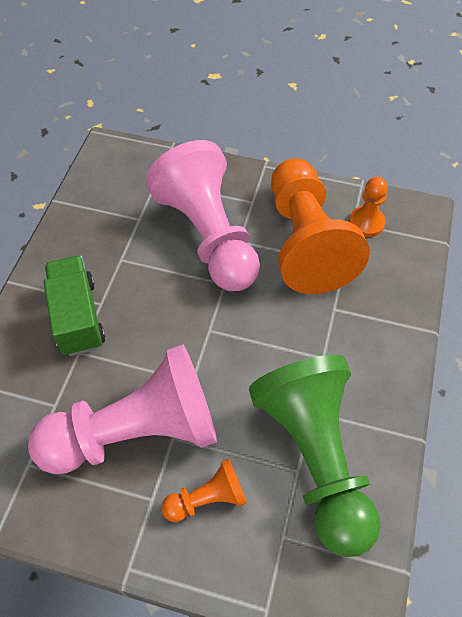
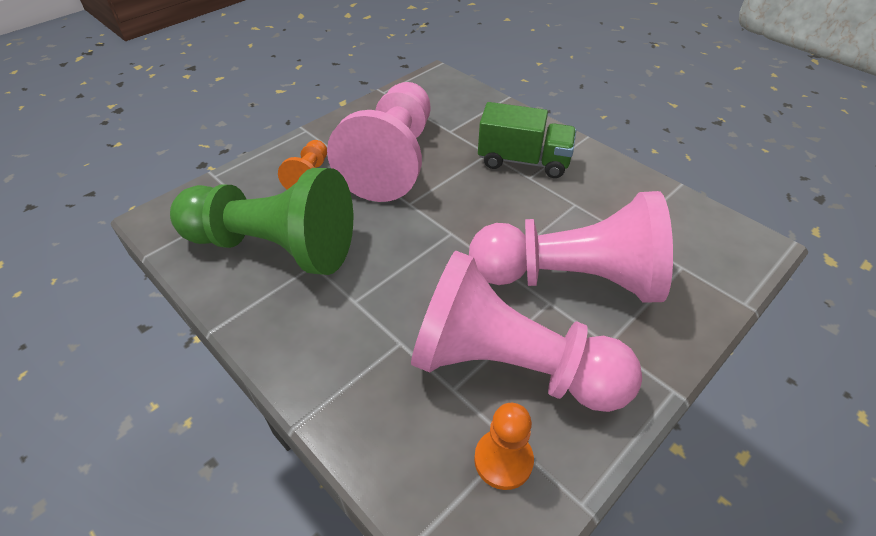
camera: 120 degrees right, 10 degrees down
(305, 242) = (510, 366): orange pawn -> pink pawn

